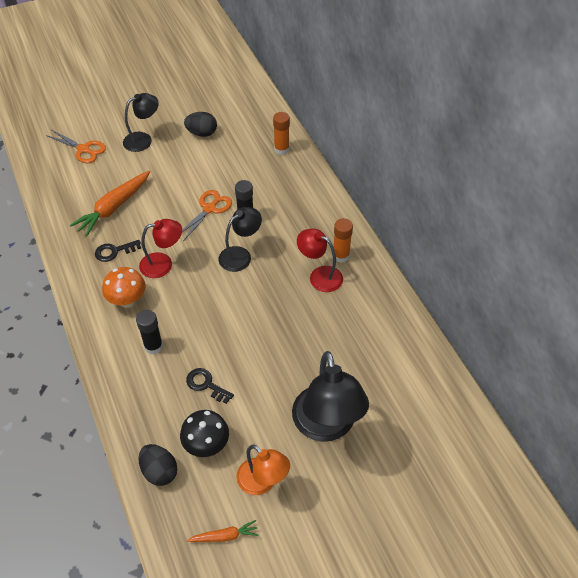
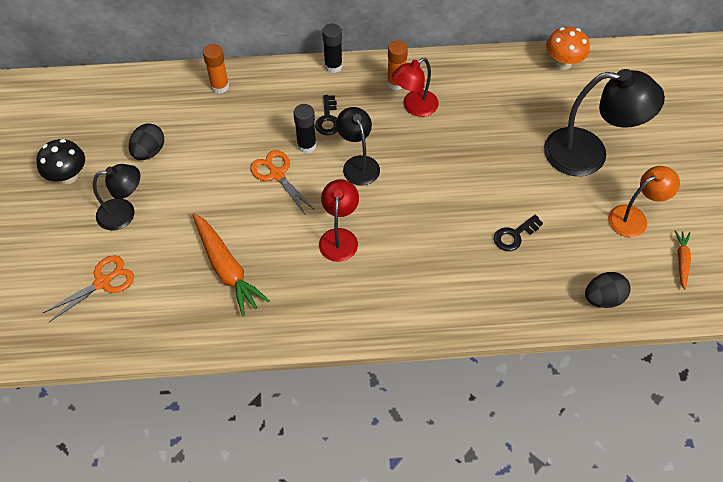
camera: 70 degrees left, 5 degrees up
(114, 251) = (298, 281): black key -> black key (328, 119)
(127, 300) = (378, 283): orange mushroom -> orange mushroom (563, 63)
(143, 139) = (124, 213): black lamp -> black lamp turned 90 degrees clockwise
(153, 346) = (450, 271): black glue stick -> black glue stick (333, 66)
(206, 445) = (584, 252): black mushroom -> black mushroom (68, 176)

